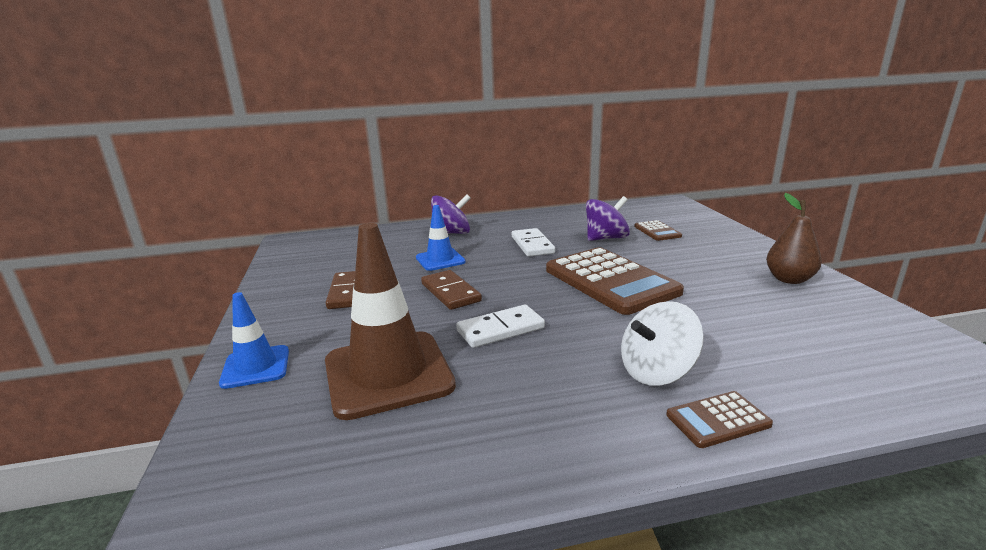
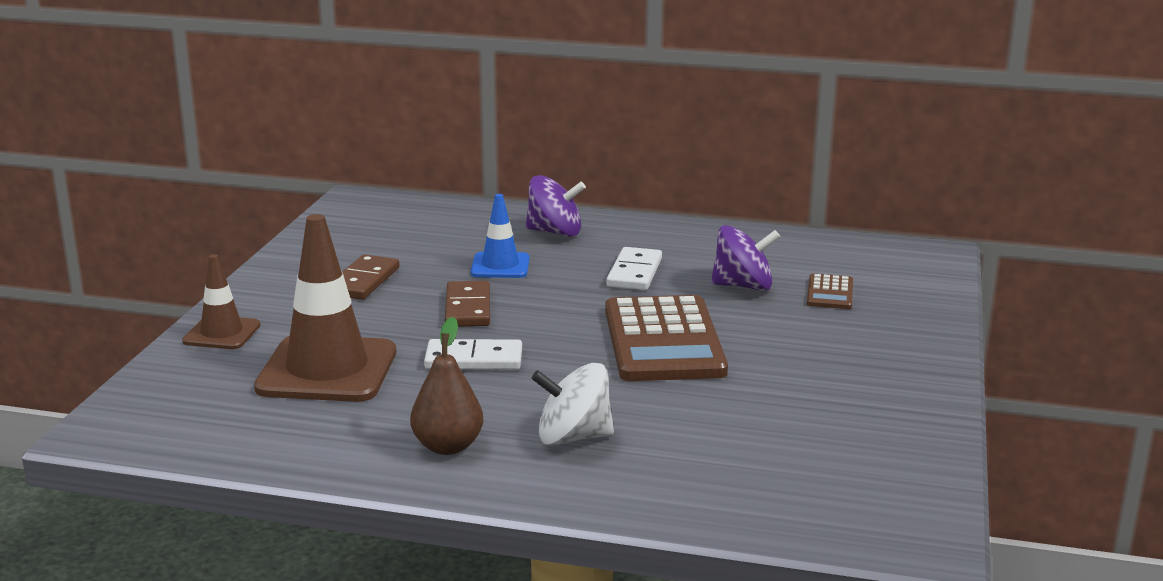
camera: 25 degrees right, 0 degrees up
(256, 367) = (222, 333): blue traffic cone -> brown traffic cone
(718, 420) = (568, 486): brown calculator -> none
(789, 279) = (889, 395): brown pear -> brown pear (447, 446)

